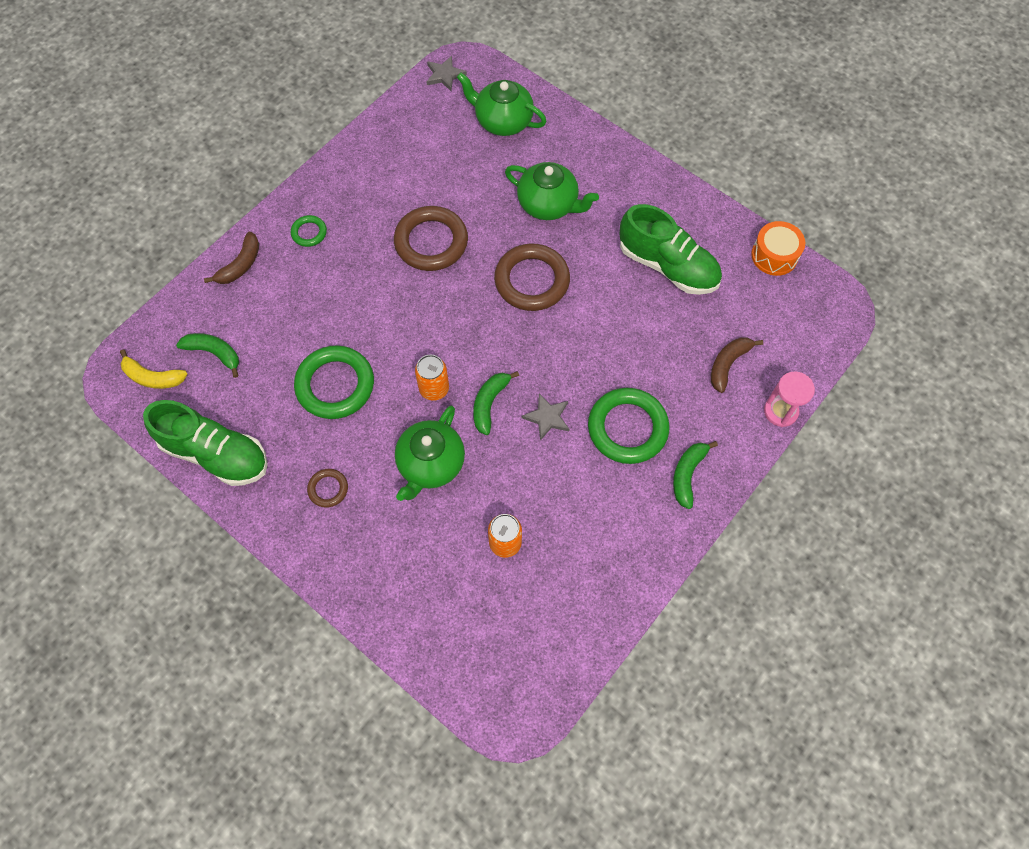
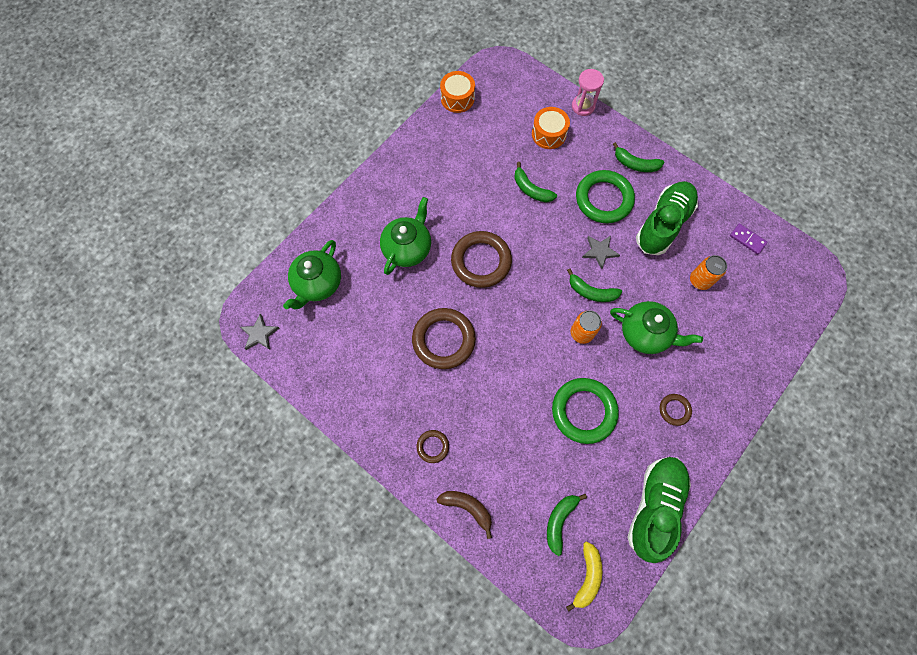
camera: 90 degrees left, 5 degrees up
(309, 233) = (433, 446): green ring -> brown ring
(569, 619) = (747, 240): none -> purple domino
(638, 339) = (531, 189): none -> green banana
(667, 266) = (467, 166): green shoe -> green shoe (663, 224)
(728, 364) = (548, 134): brown banana -> orange drum

